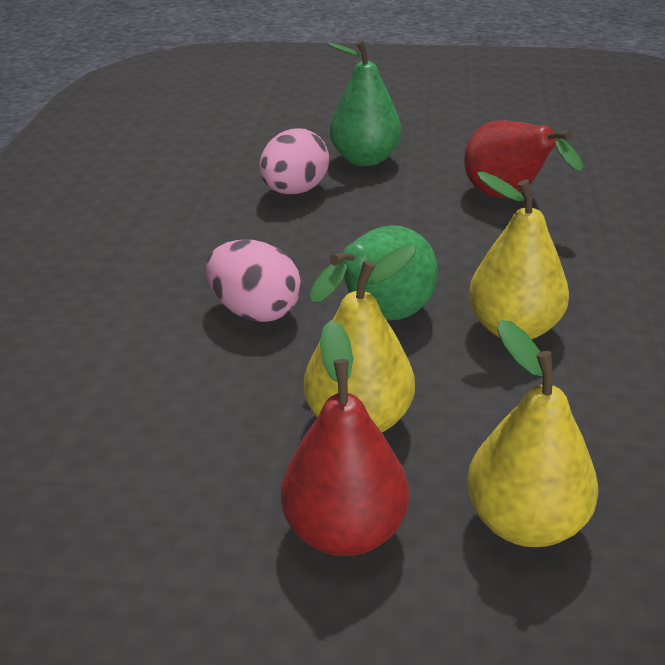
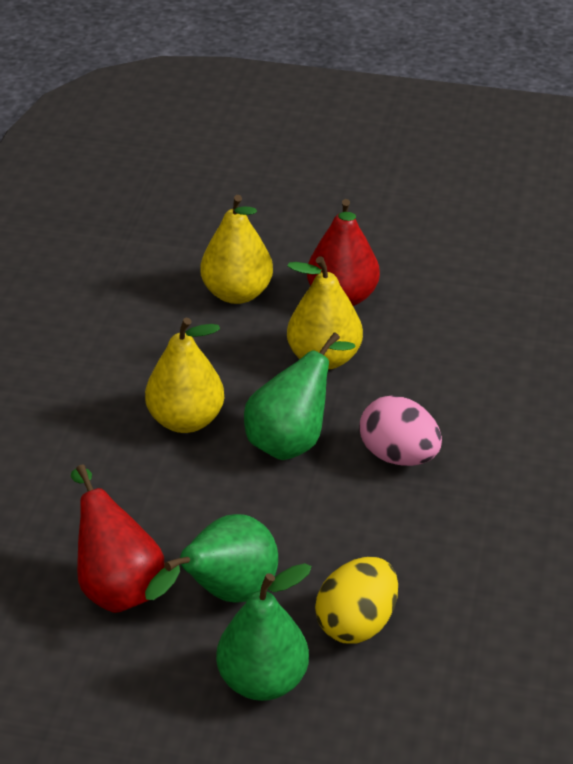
camera: 175 degrees left, 5 degrees up
(295, 191) = (357, 623): pink egg -> yellow egg
(411, 199) = (225, 594): none -> green pear

